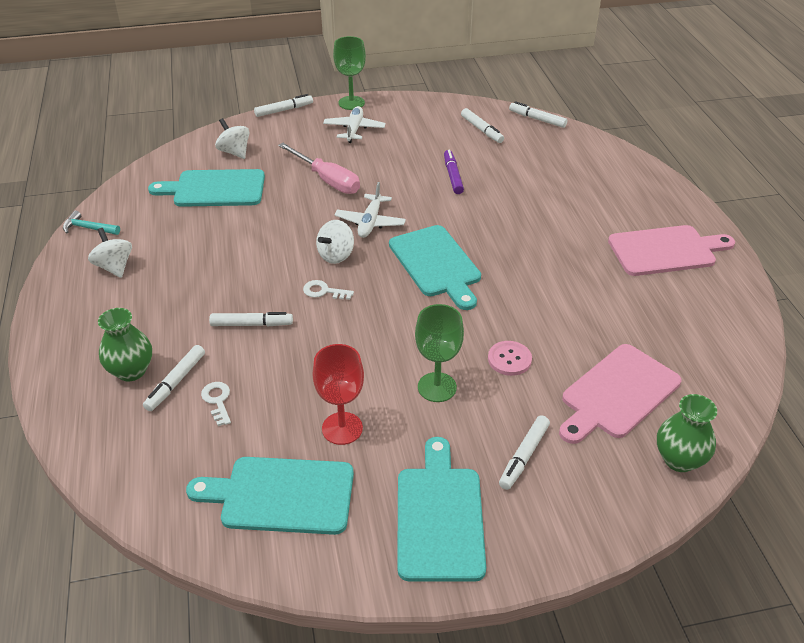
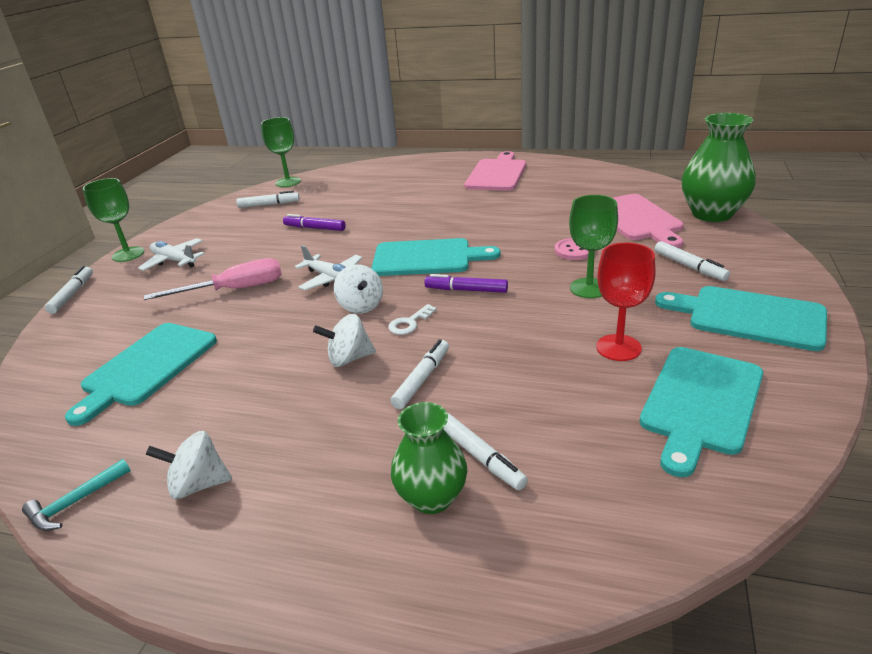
camera: 60 degrees left, 10 degrees down
(217, 401) = (533, 426): white key -> none
(234, 152) = (96, 340): white spinning top -> white spinning top (349, 359)
(392, 307) = (466, 290): none -> purple marker
(537, 119) = (288, 182): white marker -> green goblet
(679, 459) = (712, 214): green vase -> green vase, size x1.57

